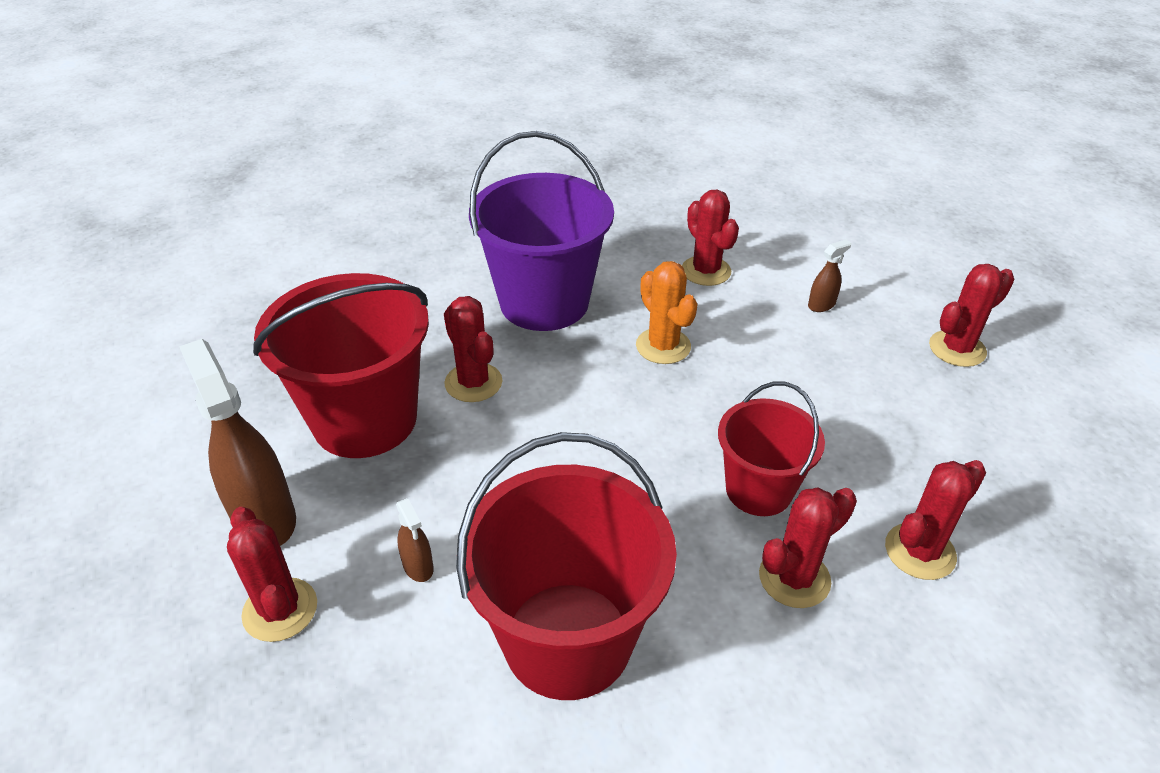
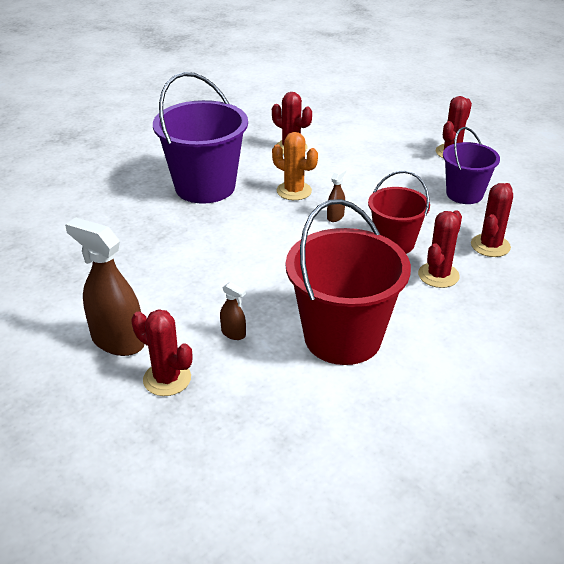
camera: 25 degrees left, 5 degrees down
(365, 420) = (140, 275): red bucket -> none
(473, 383) = (194, 238): red cactus -> none
(821, 305) = (368, 149): brown spray bottle -> brown spray bottle (335, 216)
(933, 434) = (464, 194): none -> purple bucket

